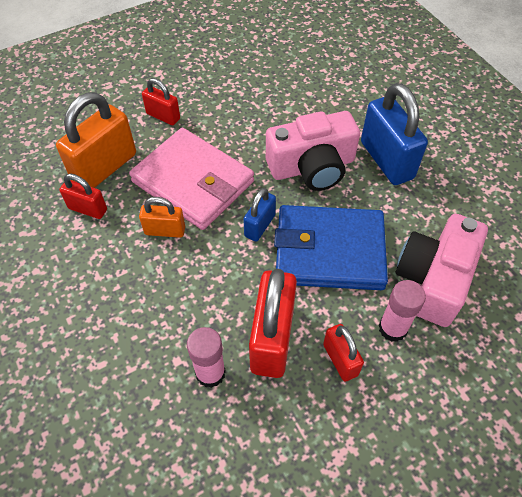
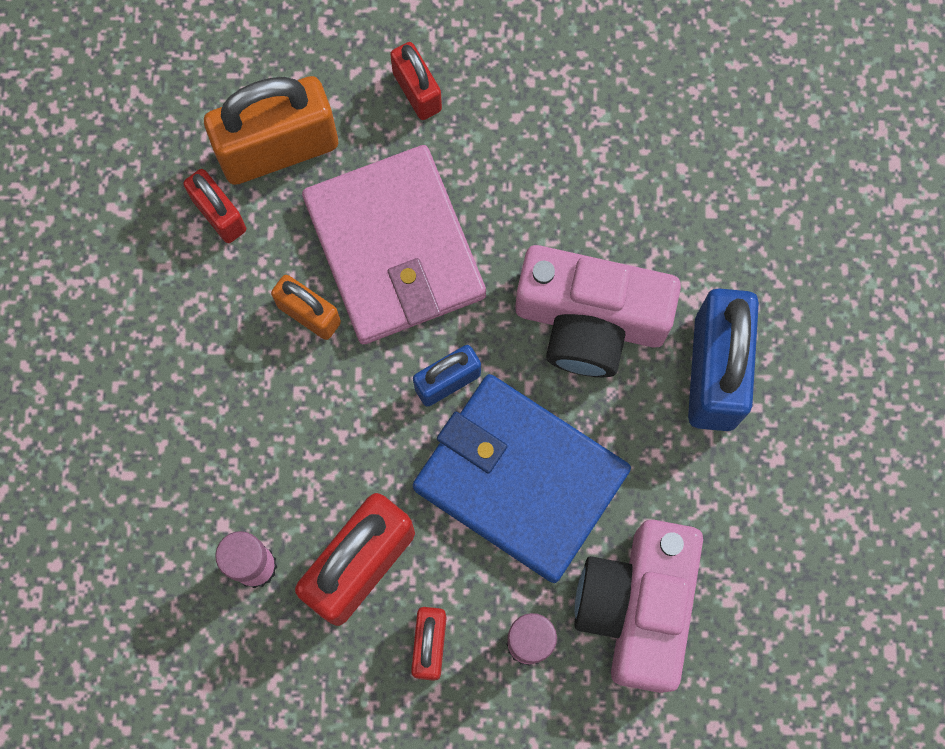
camera: 30 degrees right, 20 degrees up
(434, 279) = (637, 607): pink camera -> pink camera turned 45 degrees counterclockwise

